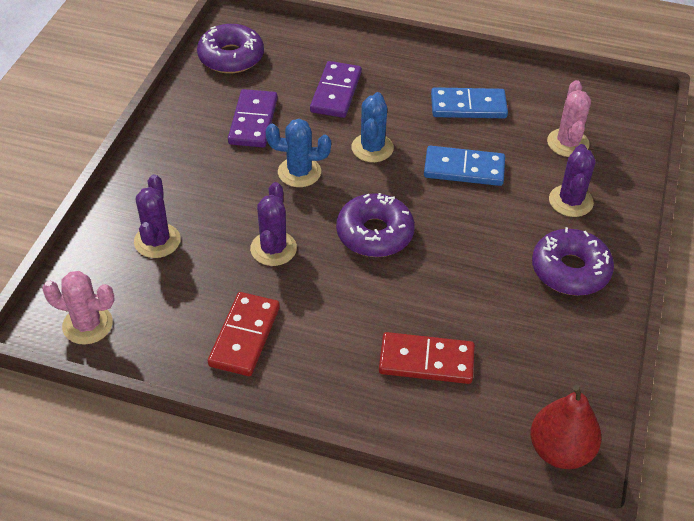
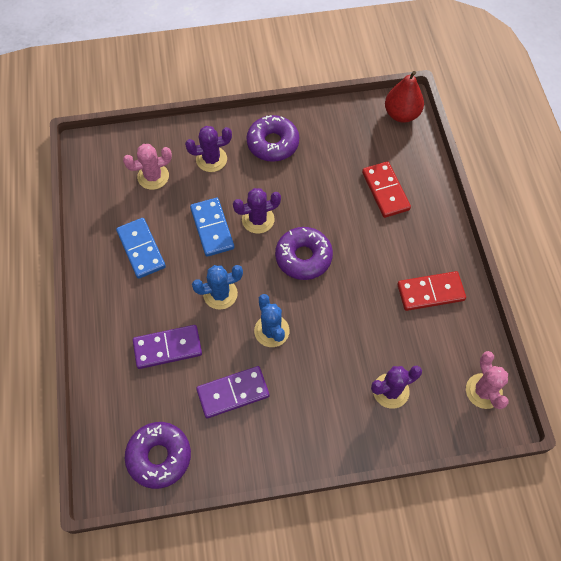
camera: 115 degrees left, 15 degrees up
(273, 249) = (352, 311): purple cactus -> purple cactus (258, 219)

